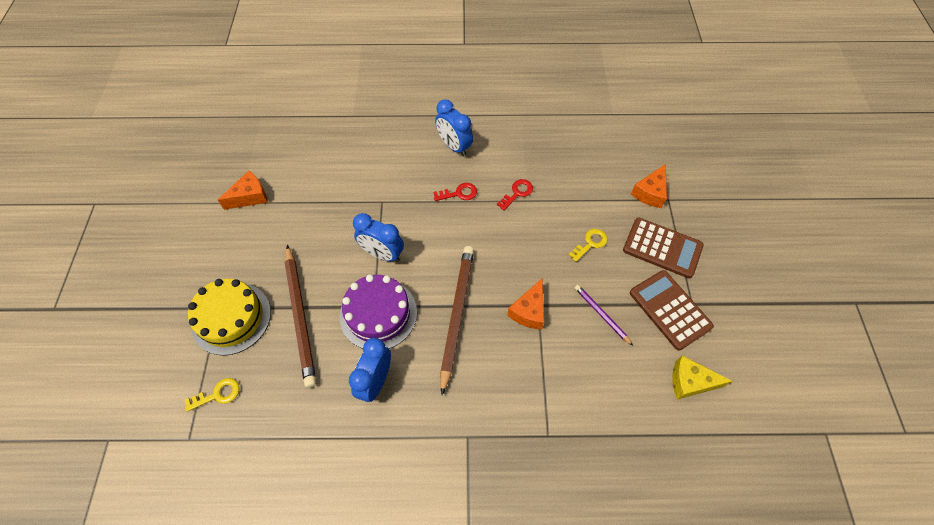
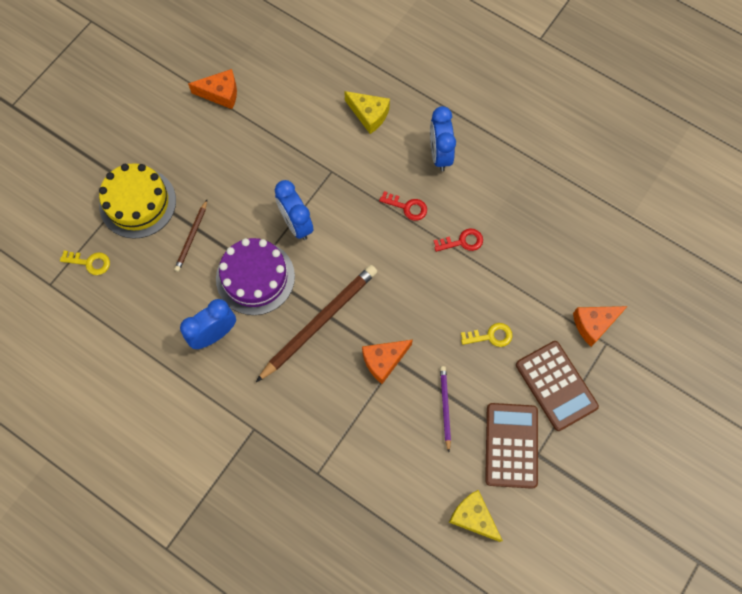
camera: 35 degrees right, 10 degrees up
(300, 316) = (191, 237): brown pencil -> brown pencil, size x0.51
(381, 149) = (369, 115): none -> yellow cheese

